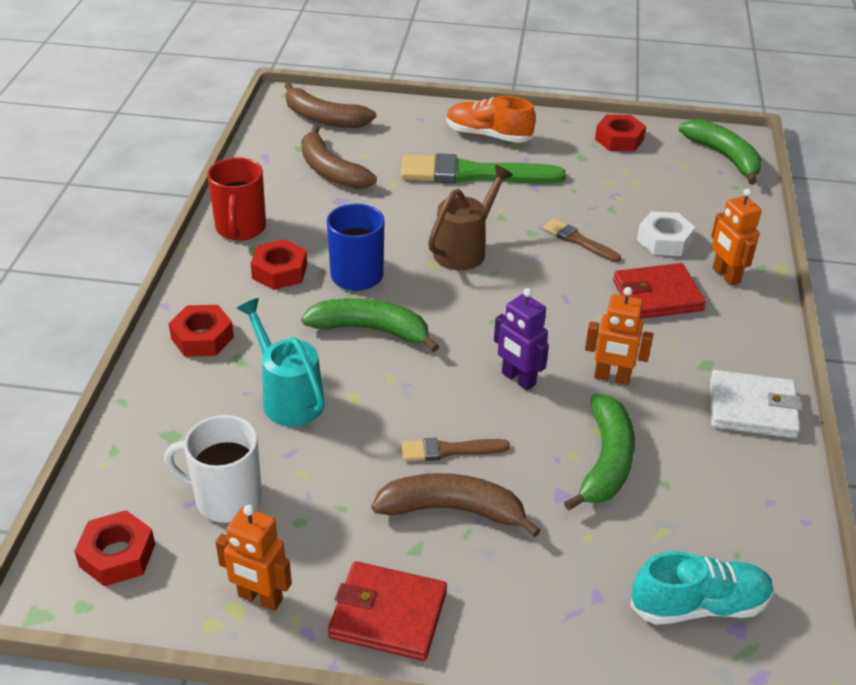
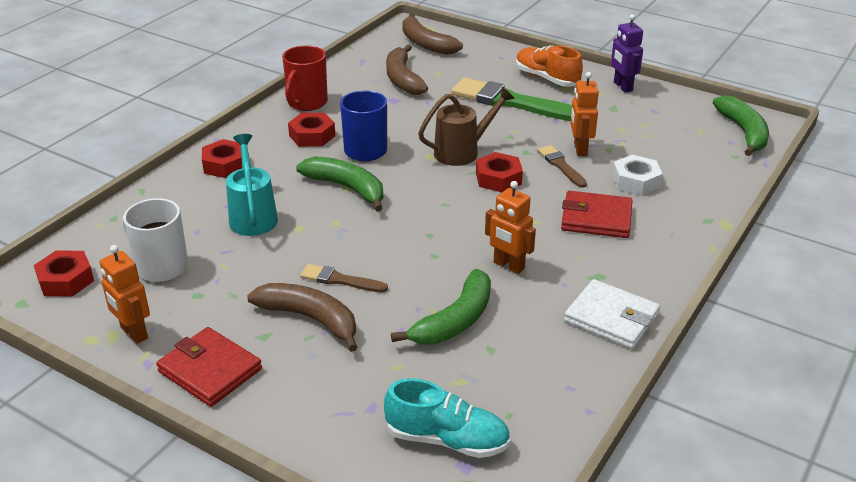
camera: 25 degrees right, 5 degrees down
(518, 379) = (431, 247): purple robot -> purple robot (622, 86)
(619, 139) = (657, 102): red nut -> red nut (498, 178)
(725, 276) = (669, 218): orange robot -> orange robot (580, 149)

